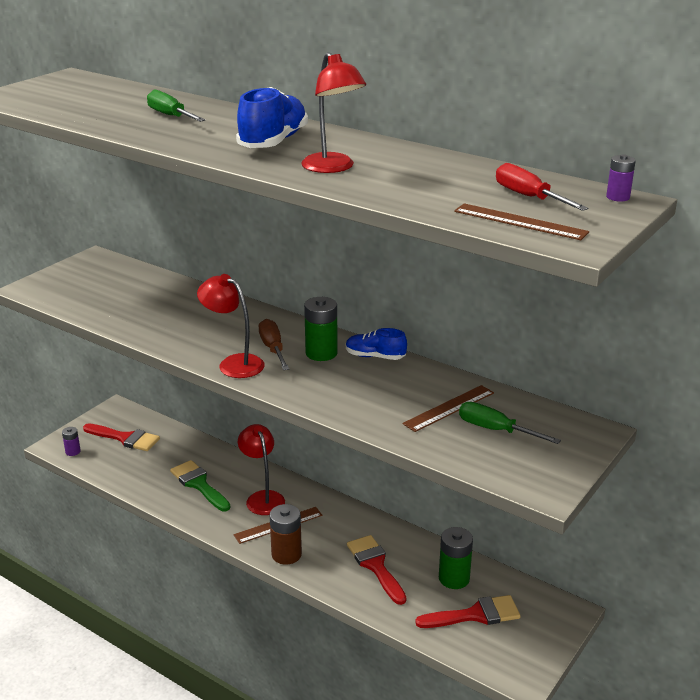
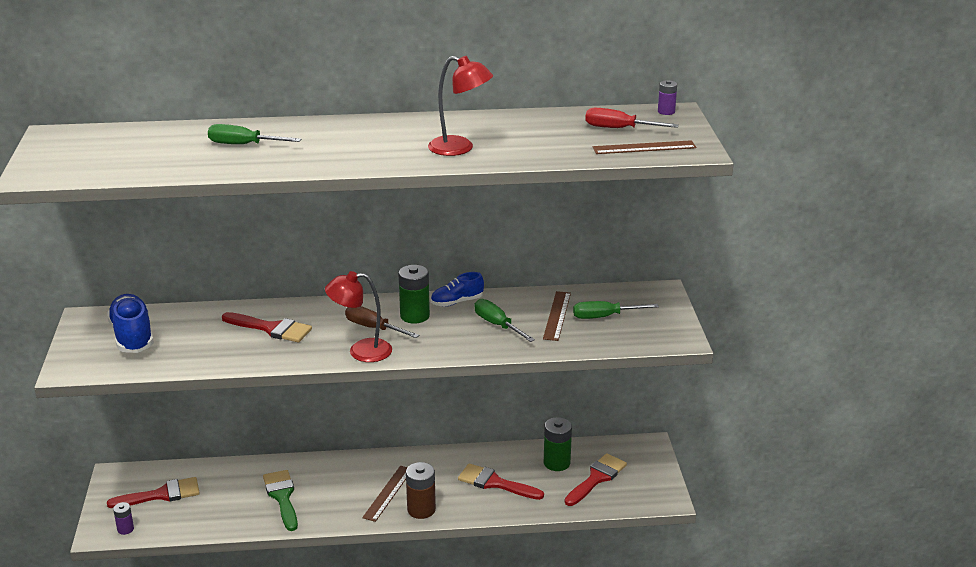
camera: 40 degrees left, 0 degrees up
(198, 316) = (271, 329): none -> red brush
(199, 484) = (282, 497): green brush -> green brush turned 60 degrees clockwise
(262, 498) = (349, 480): red lamp -> none
(273, 142) = (375, 141): blue shoe -> blue shoe (132, 336)
(380, 392) = (497, 325): none -> green screwdriver

